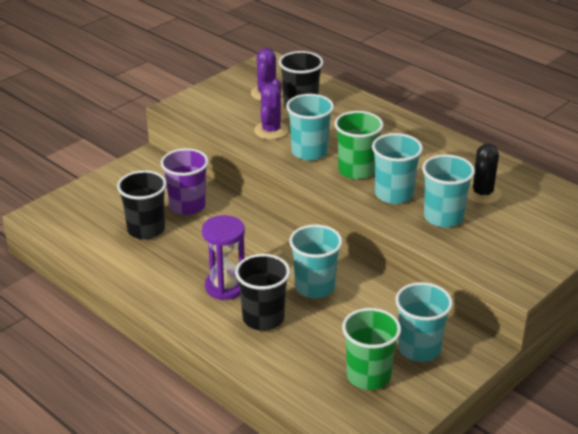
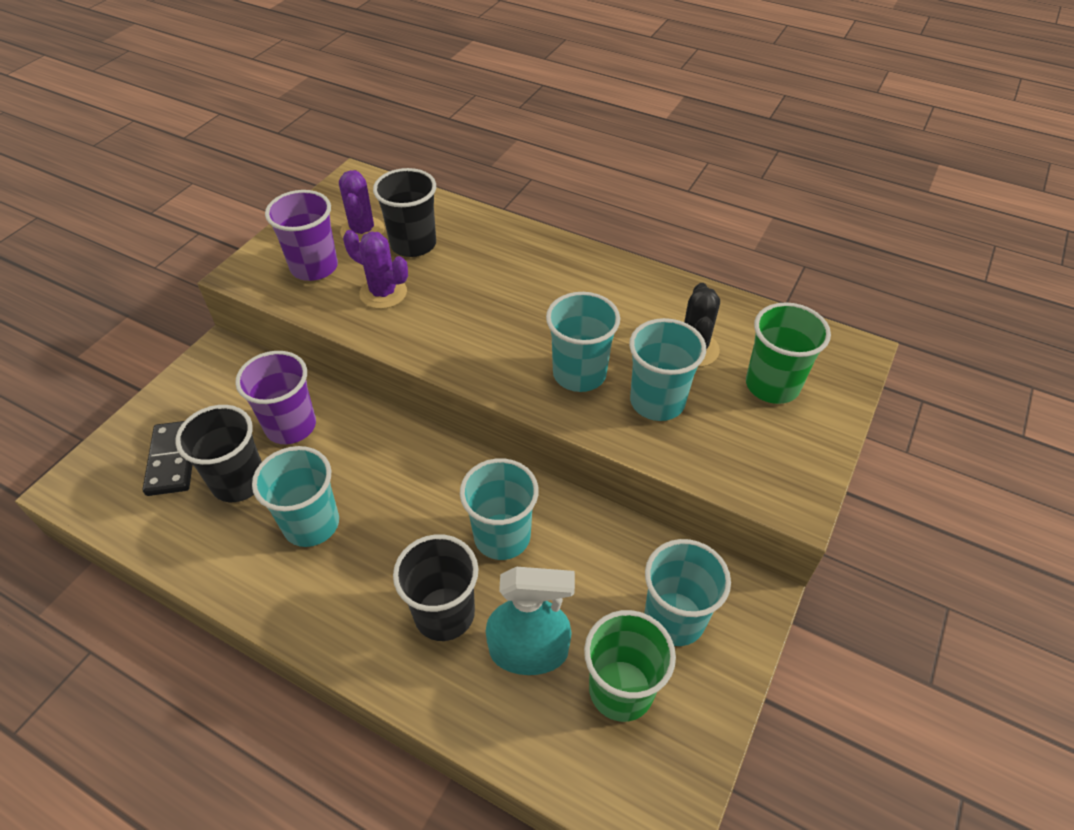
camera: 15 degrees left, 15 degrees up
(105, 211) = (172, 460): none -> black domino
(225, 287) = (376, 564): purple hourglass -> none
(227, 109) = (314, 267): none -> purple cup
(271, 131) = (383, 293): purple cactus -> purple cactus turned 60 degrees counterclockwise
(309, 152) = (445, 320): turquoise cup -> turquoise cup (311, 524)
(313, 346) = (528, 651): none -> turquoise spray bottle
(356, 170) = (517, 341): green cup -> green cup (772, 385)

